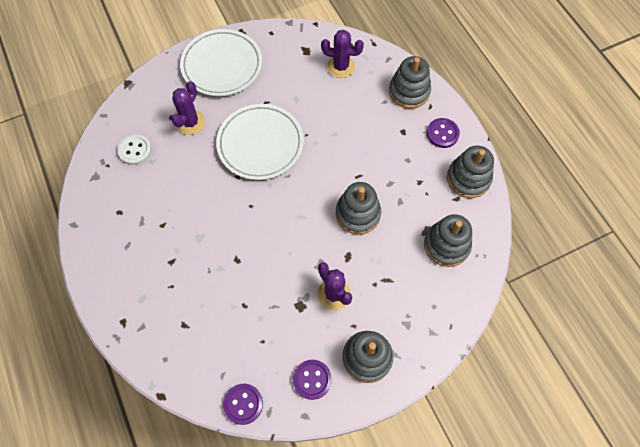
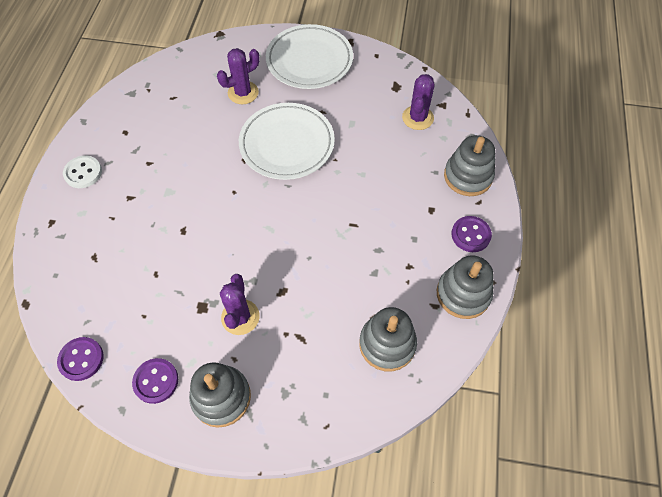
camera: 35 degrees right, 5 degrees down
(135, 150) = (179, 90): white button -> white button (83, 173)
(341, 67) = (417, 118): purple cactus -> purple cactus turned 60 degrees clockwise
(357, 214) = (324, 258): grey stacking toy -> none

